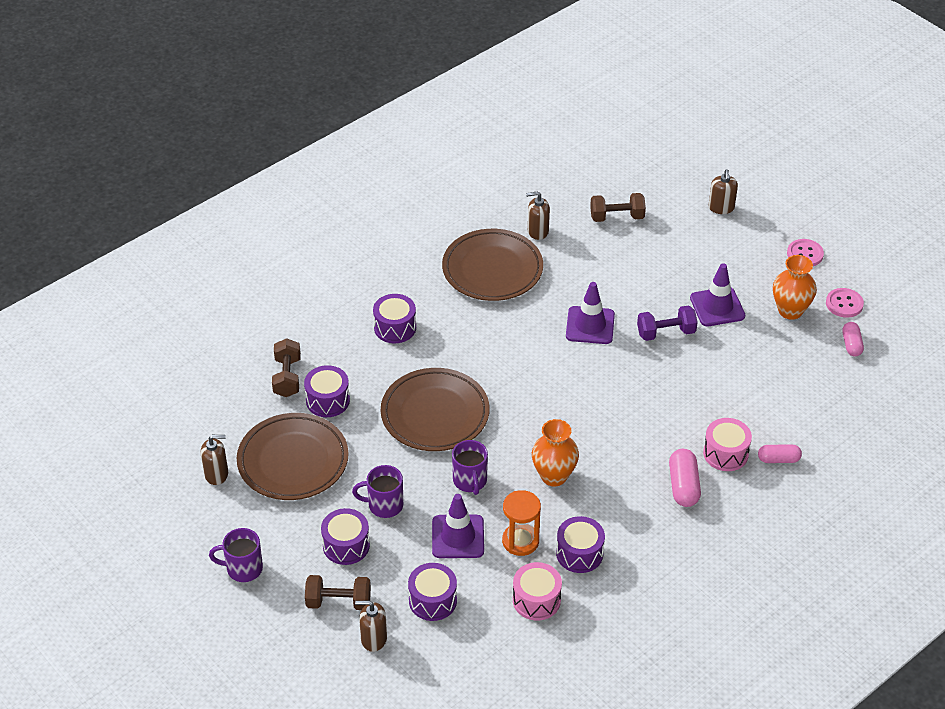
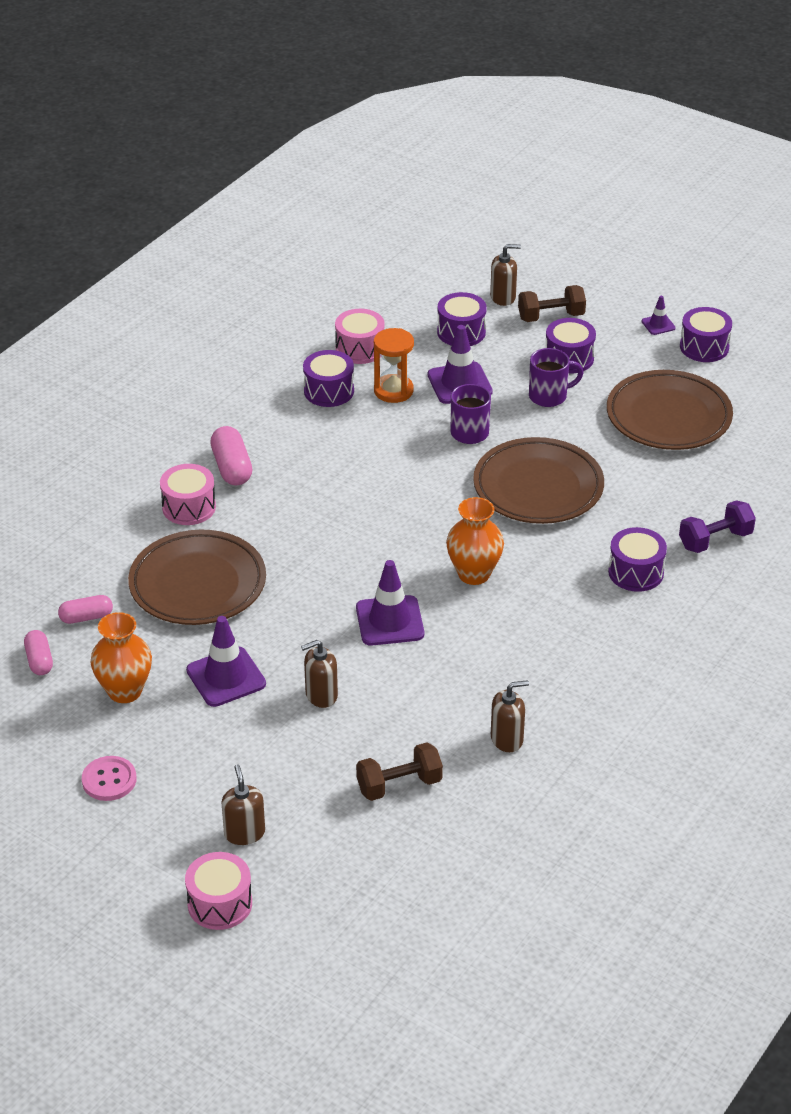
camera: 165 degrees right, 5 degrees down
(216, 474) = (740, 392): brown soap dispenser -> brown soap dispenser (321, 695)
(243, 569) = (658, 325): purple mug -> purple traffic cone
(287, 377) = (730, 494): brown dumbbell -> none
(328, 400) = (668, 479): purple drum -> purple drum (704, 347)
(492, 270) = (547, 670): brown plate -> brown plate (198, 584)
(554, 476) = (379, 452): orange vase -> orange vase (474, 574)
(666, 333) = (288, 630): purple dumbbell -> purple dumbbell (715, 540)
(742, 173) = (220, 903): none -> pink drum
(778, 459) = (126, 512): pink capsule -> pink capsule (86, 617)
(844, 304) = (49, 715): pink button -> none

